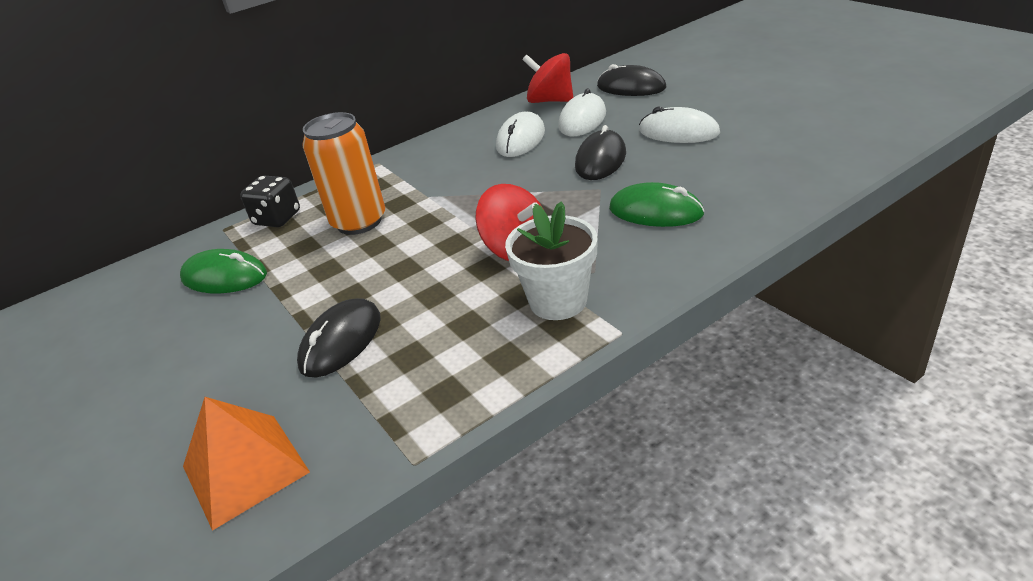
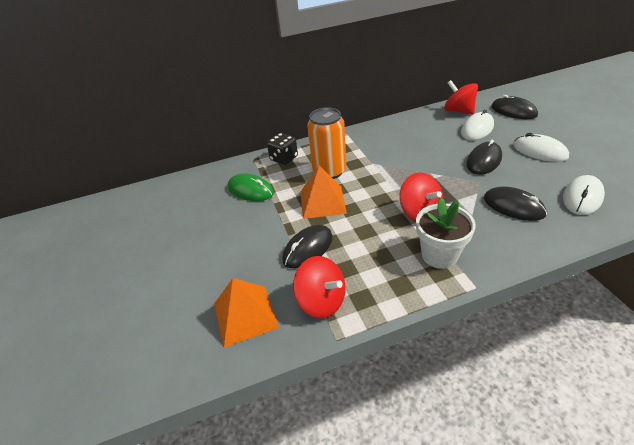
camera: 15 degrees right, 5 degrees up
(355, 268) = (322, 202): none -> orange pyramid
(378, 413) = (321, 301): none -> red spinning top
(521, 139) = (435, 135): white mouse -> white mouse (582, 197)
(655, 211) = (513, 206): green mouse -> black mouse

